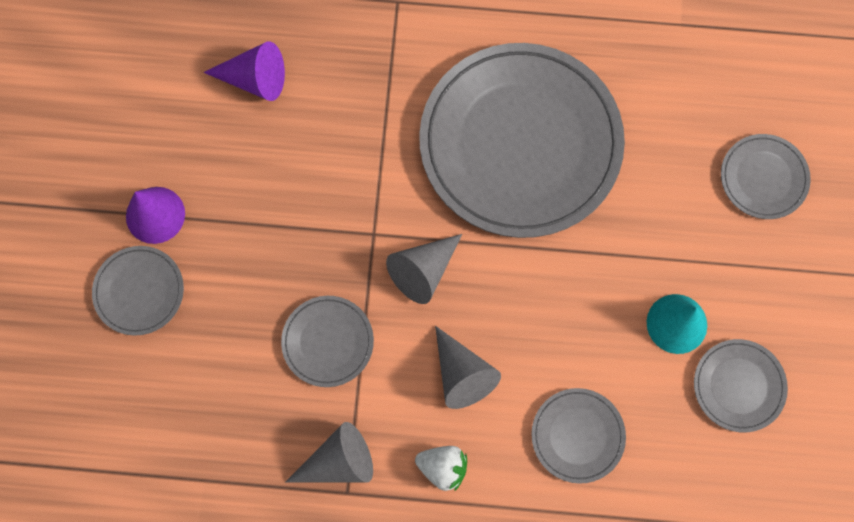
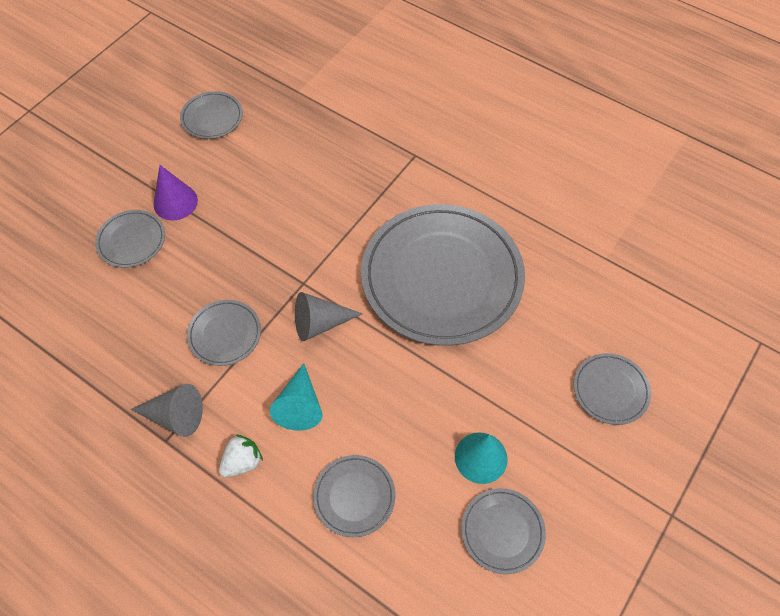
camera: 30 degrees right, 15 degrees down
(118, 78) = (212, 117): none -> grey plate
(254, 79) = (293, 156): purple cone -> none
(443, 467) = (242, 462): white strawberry -> white strawberry turned 90 degrees counterclockwise
(462, 374) = (300, 405): grey cone -> turquoise cone

